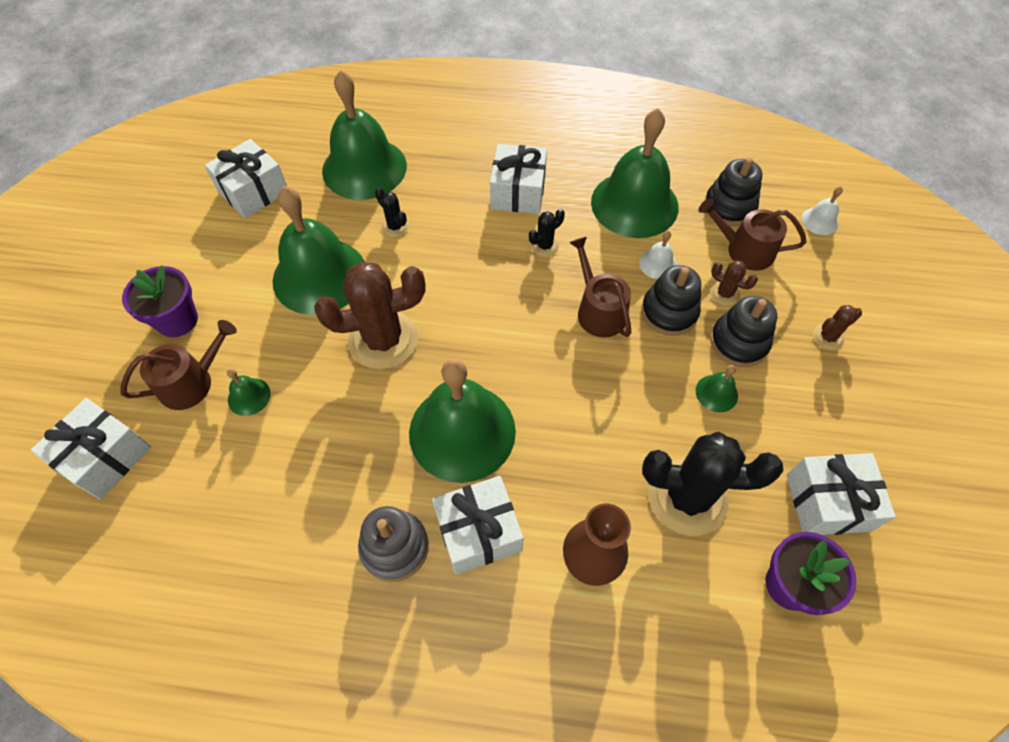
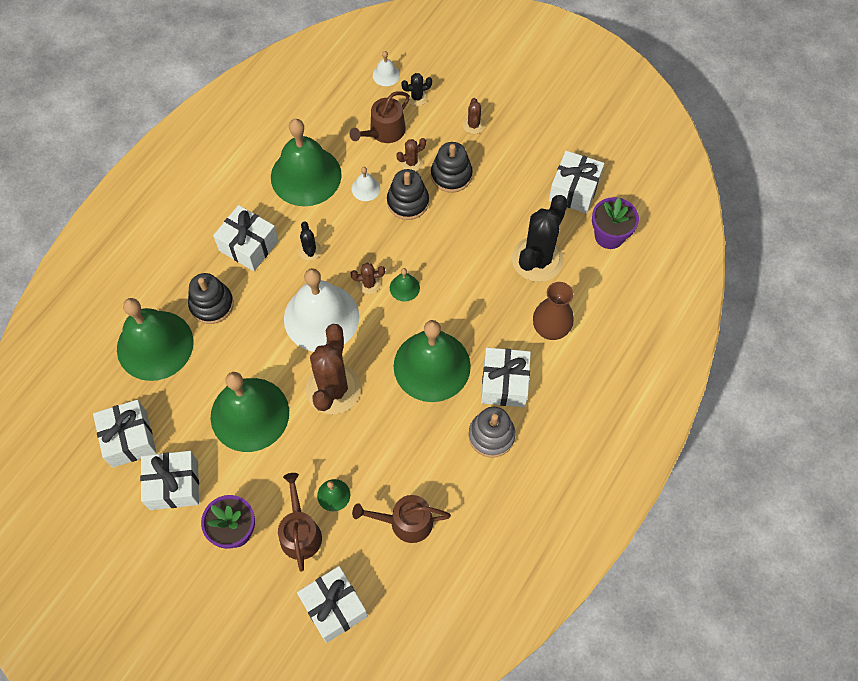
camera: 65 degrees left, 5 degrees up
(214, 247) = (174, 485): none -> white gift
(395, 227) = (232, 344): black cactus -> black cactus (417, 97)
(468, 291) = (321, 317): none -> white bell
(536, 318) = (369, 284): none -> brown cactus
(598, 311) = (383, 243): brown watering can -> brown watering can (406, 522)
(716, 393) = (479, 207): green bell -> green bell (404, 287)
(729, 207) = (343, 120): black stacking toy -> black stacking toy (211, 304)

